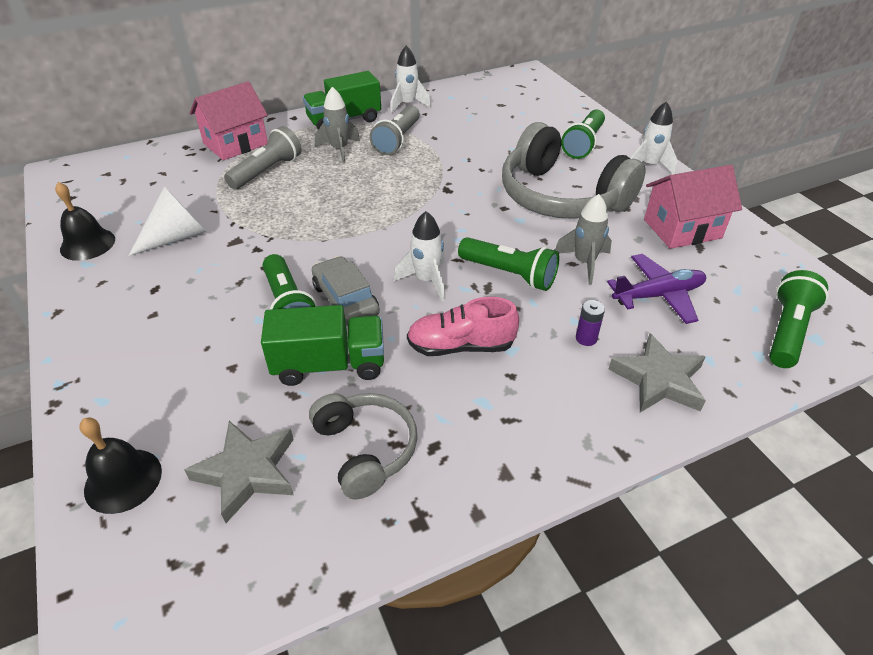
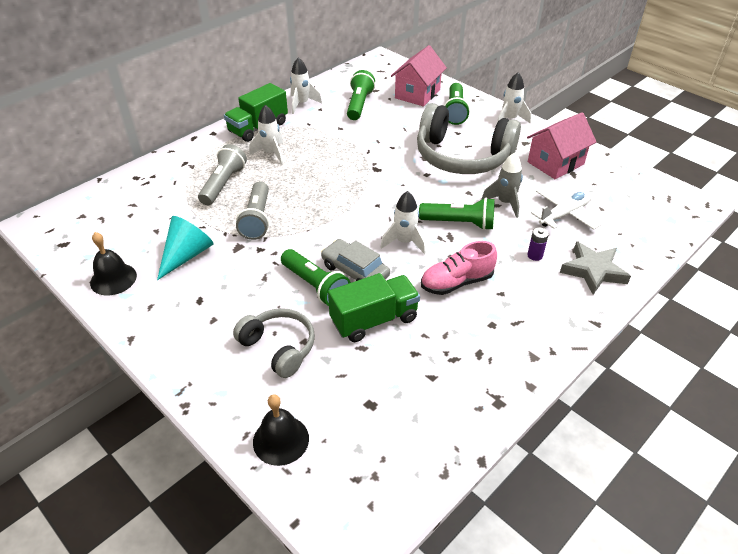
camera: 20 degrees left, 0 degrees up
(177, 237) = (187, 255): white cone -> turquoise cone
(235, 144) = (179, 166): pink house -> pink house (417, 94)
(247, 472) = (366, 407): grey star -> none
(339, 150) = (271, 153): grey rocket -> white rocket
(365, 449) = (436, 368): grey headphones -> grey headphones (279, 347)
(397, 140) = (313, 136): grey flashlight -> grey flashlight (257, 219)
(658, 295) = (564, 214): purple plane -> white plane
(787, 331) = (652, 219): green flashlight -> green flashlight (359, 104)

